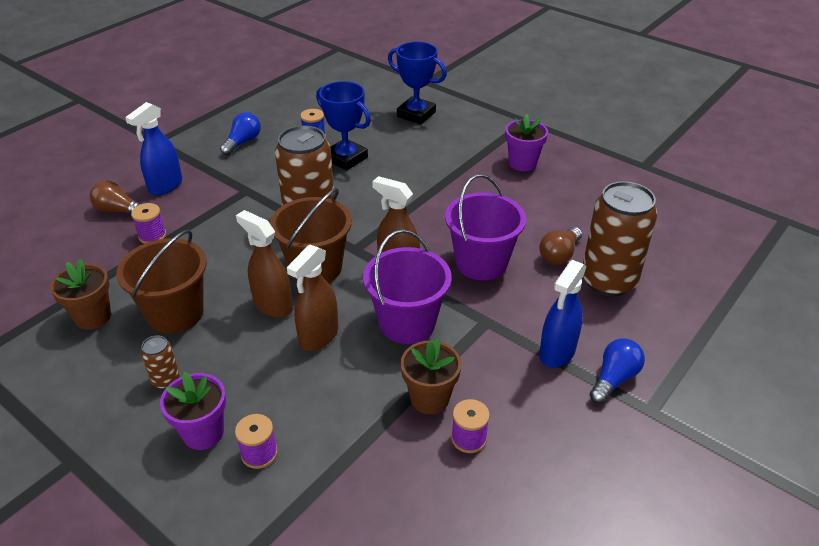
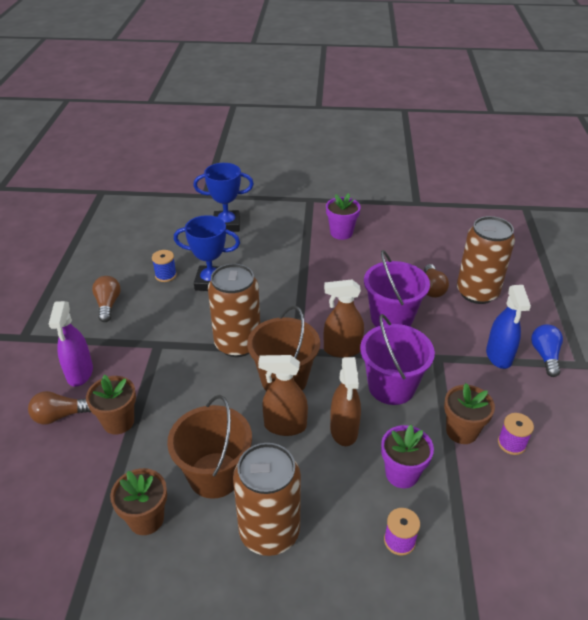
camera: 35 degrees left, 0 degrees up
(152, 236) = (118, 422): purple spool -> brown flower pot
(165, 186) = (80, 373): blue spray bottle -> purple spray bottle
(166, 380) = (269, 532): brown can -> brown can, size x2.27
(203, 433) = (344, 553): purple flower pot -> purple flower pot (402, 474)
(243, 142) = (108, 305): blue light bulb -> brown light bulb

